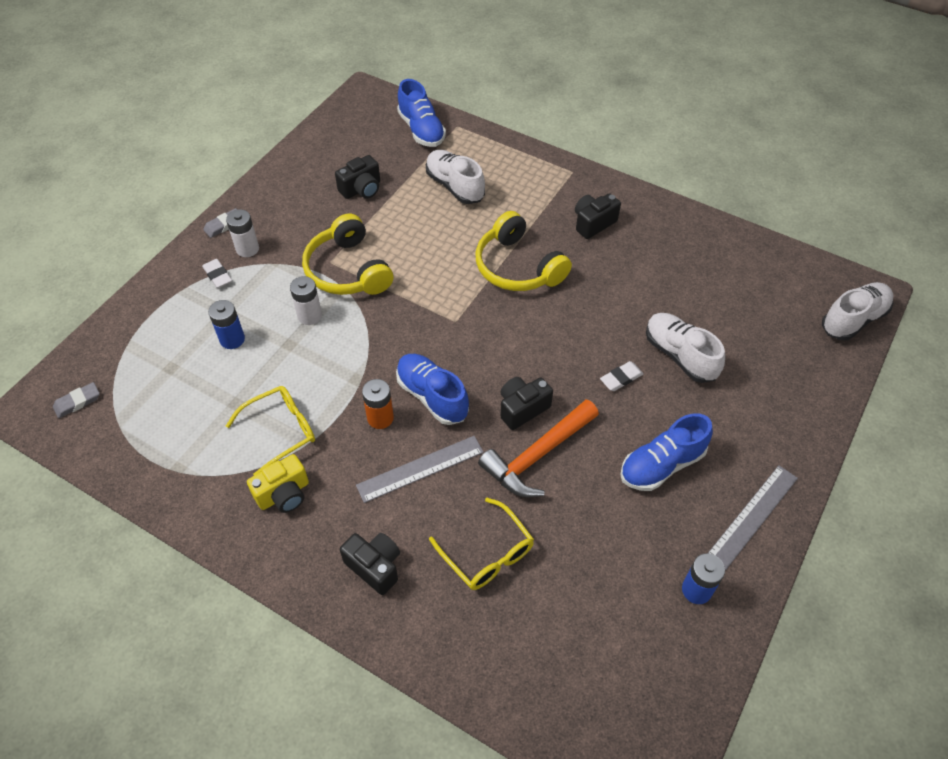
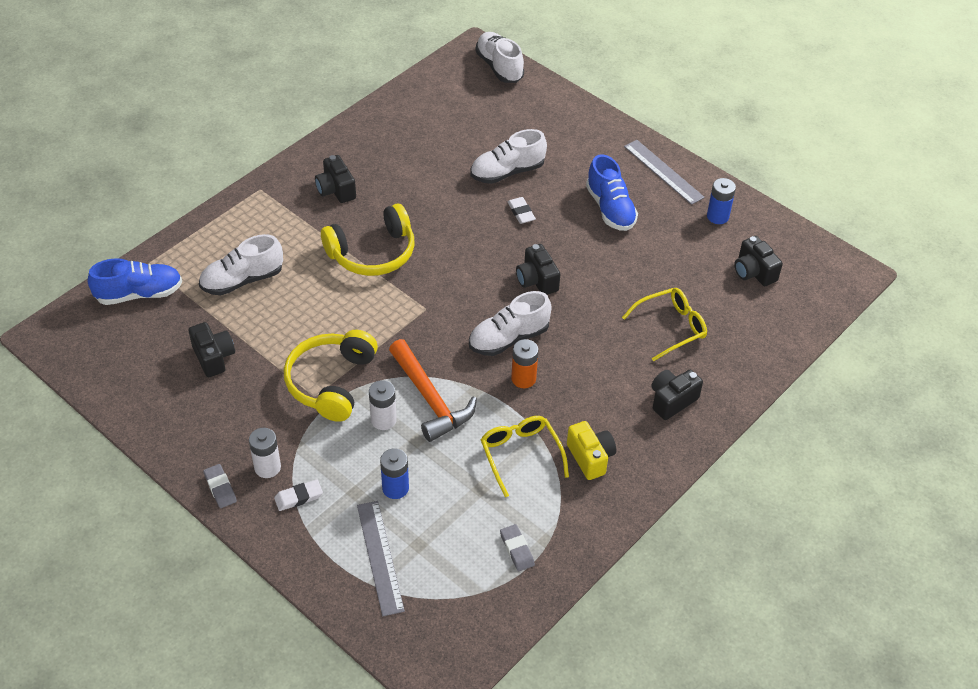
camera: 80 degrees left, 5 degrees down
(77, 402) = (442, 632): grey eraser -> grey eraser (516, 549)
(348, 270) = (331, 382): yellow headphones -> yellow headphones turned 120 degrees clockwise
(420, 468) = (583, 358): grey ruler -> grey ruler (380, 557)
(432, 396) = (508, 338): blue shoe -> white shoe
(537, 455) = (586, 280): orange hammer -> orange hammer (430, 399)
(609, 645) = (753, 272): none -> black camera

